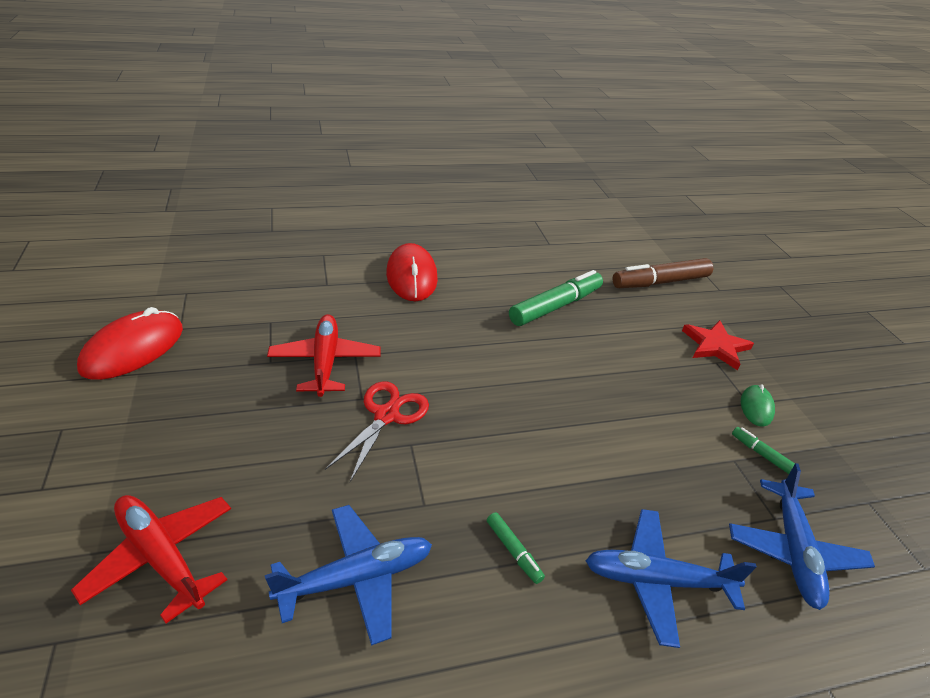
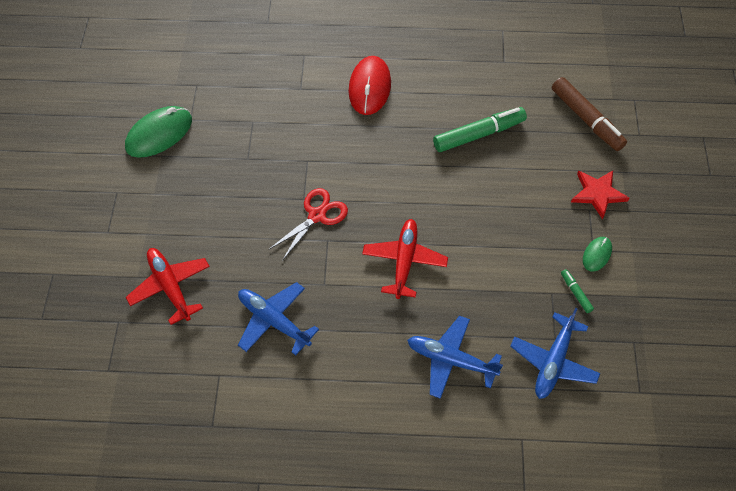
camera: 20 degrees right, 20 degrees up
(133, 348) = (159, 134): red mouse -> green mouse
(325, 361) = (285, 163): red plane -> red plane (404, 261)
(357, 578) = (273, 321): blue plane -> blue plane turned 135 degrees counterclockwise
(513, 551) = (369, 324): green marker -> none
(660, 282) = (586, 119): brown marker -> brown marker turned 120 degrees counterclockwise

